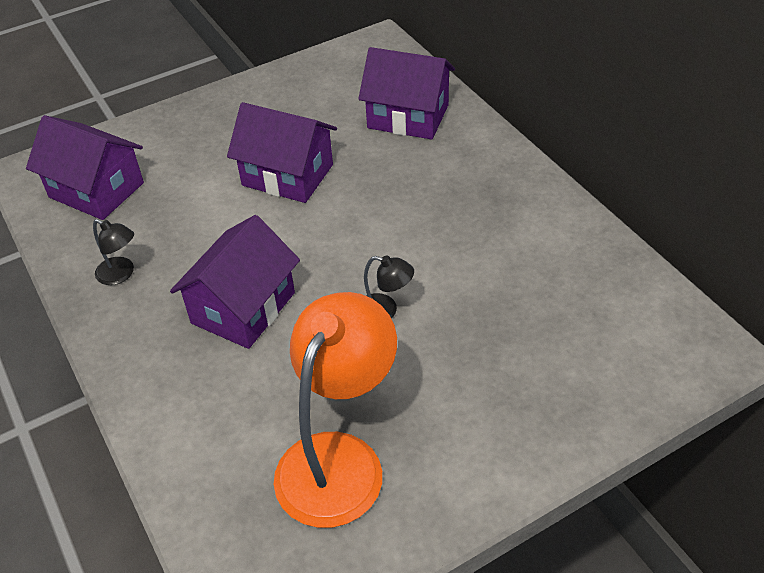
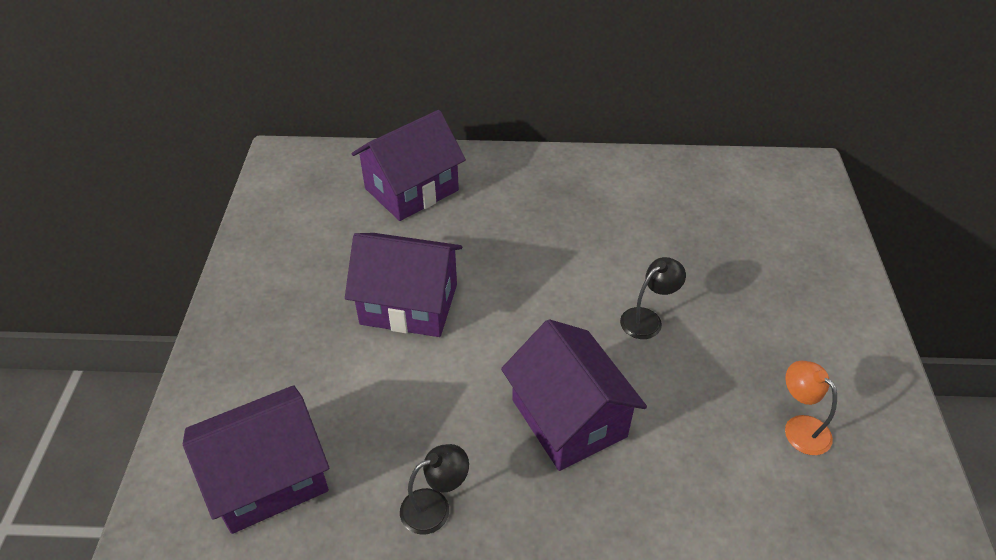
camera: 60 degrees left, 0 degrees up
(287, 175) = (409, 304): purple house -> purple house turned 45 degrees clockwise
(339, 459) = (800, 427): orange lamp -> orange lamp, size x0.44

